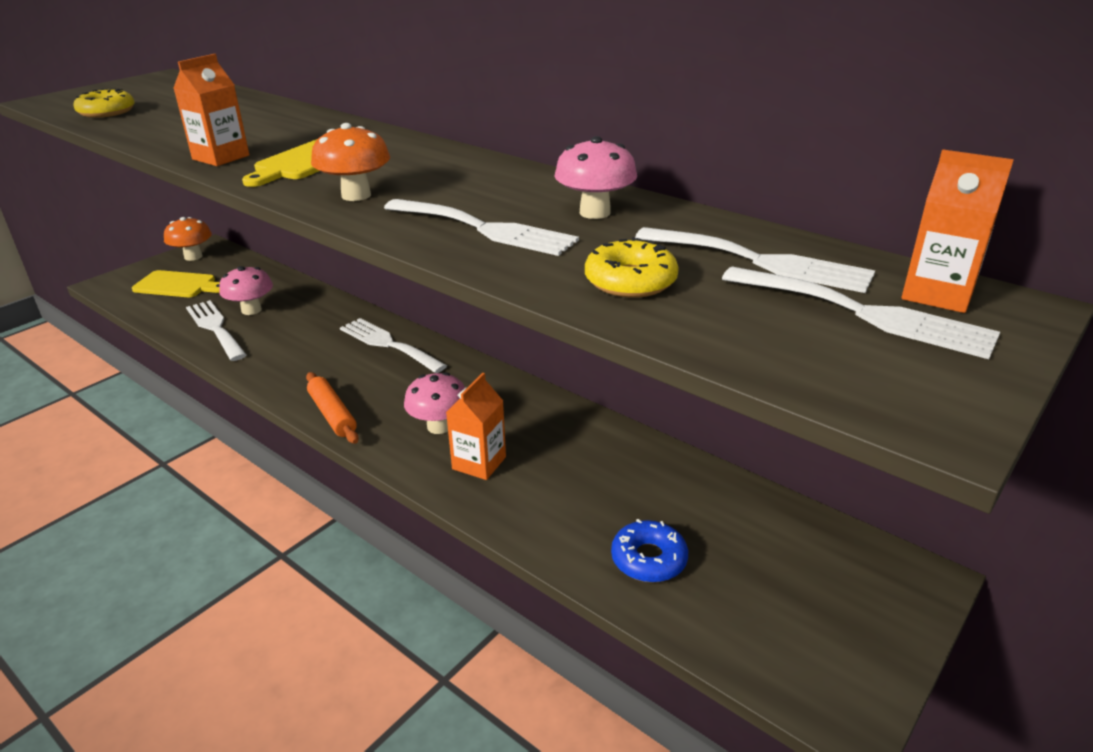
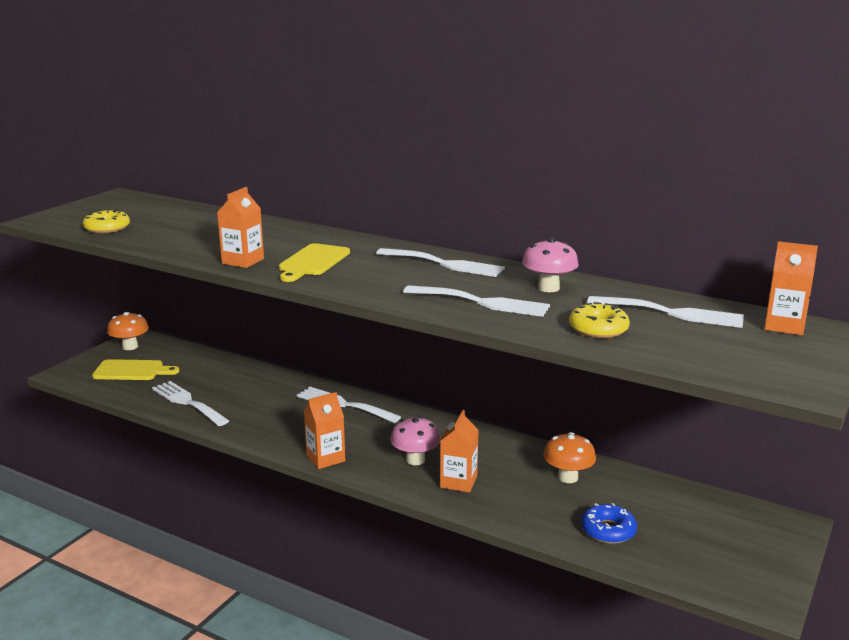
camera: 10 degrees left, 10 degrees down
(251, 310) = (211, 386): pink mushroom -> none
(332, 414) = (325, 458): orange rolling pin -> orange carton
(356, 195) = (373, 284): orange mushroom -> orange mushroom (568, 477)
(865, 314) = (746, 339): white fork -> white fork (445, 264)

